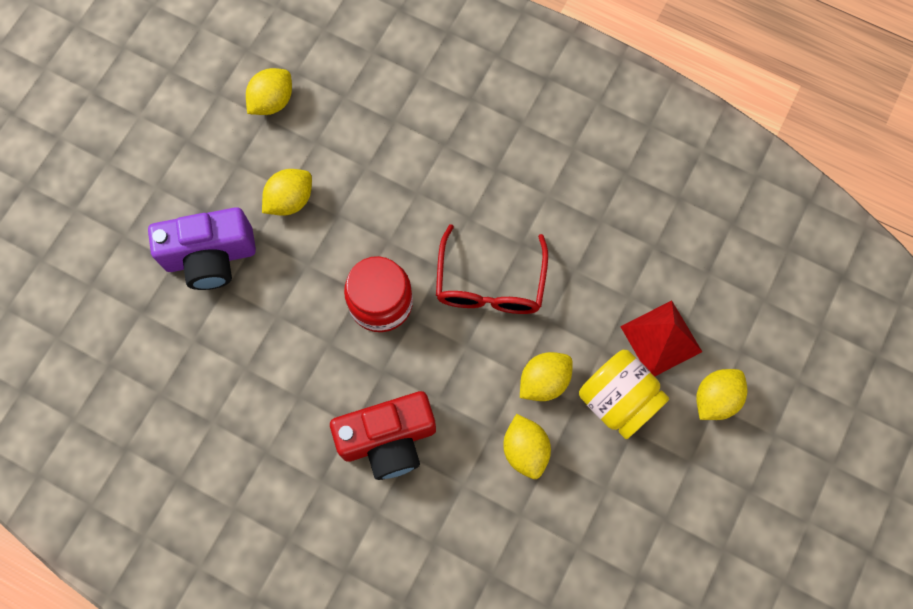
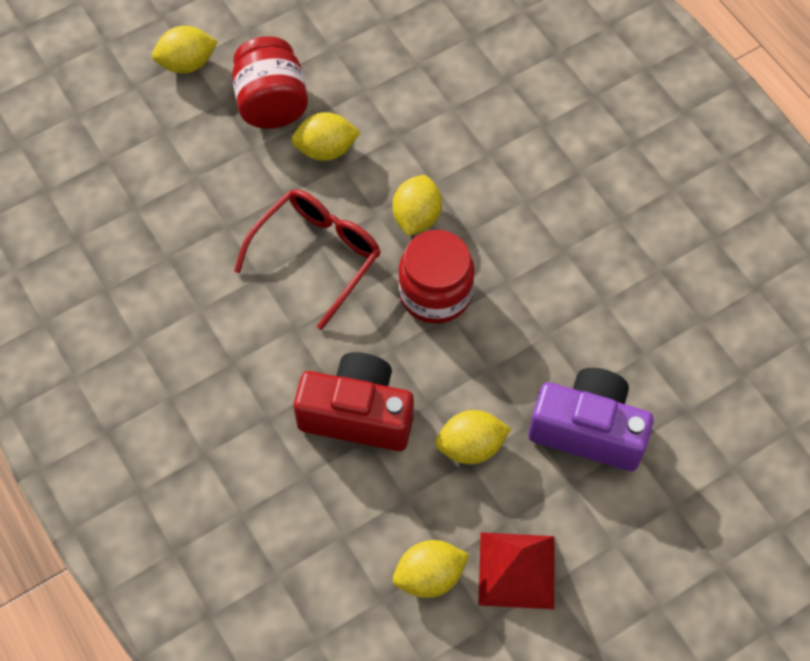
camera: 150 degrees left, 10 degrees down
(388, 439) = (499, 174): red camera -> red camera (357, 414)
(525, 450) = (381, 107): yellow lemon -> yellow lemon (416, 217)
(618, 400) = (271, 103): yellow jar -> red jar
(661, 339) = (195, 130): red pyramid -> red pyramid (517, 570)

